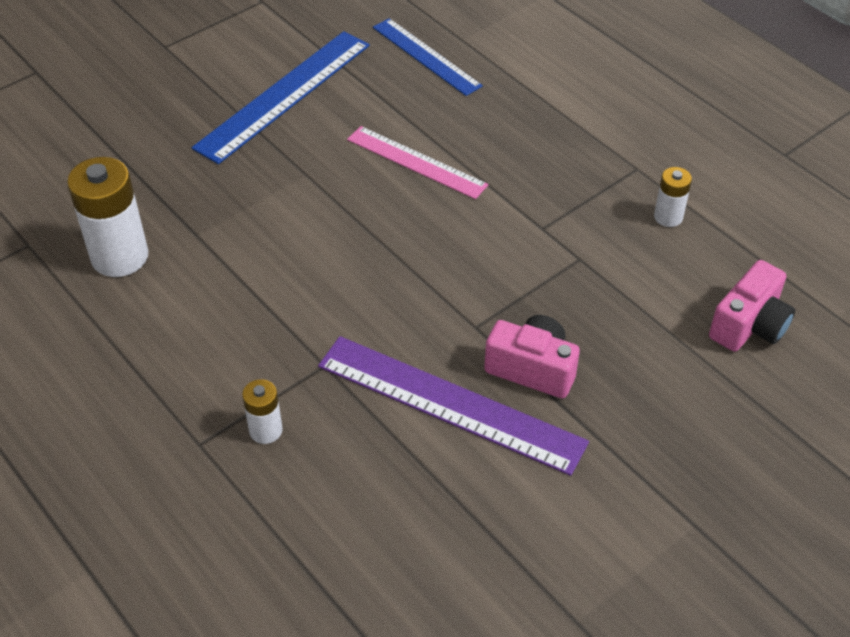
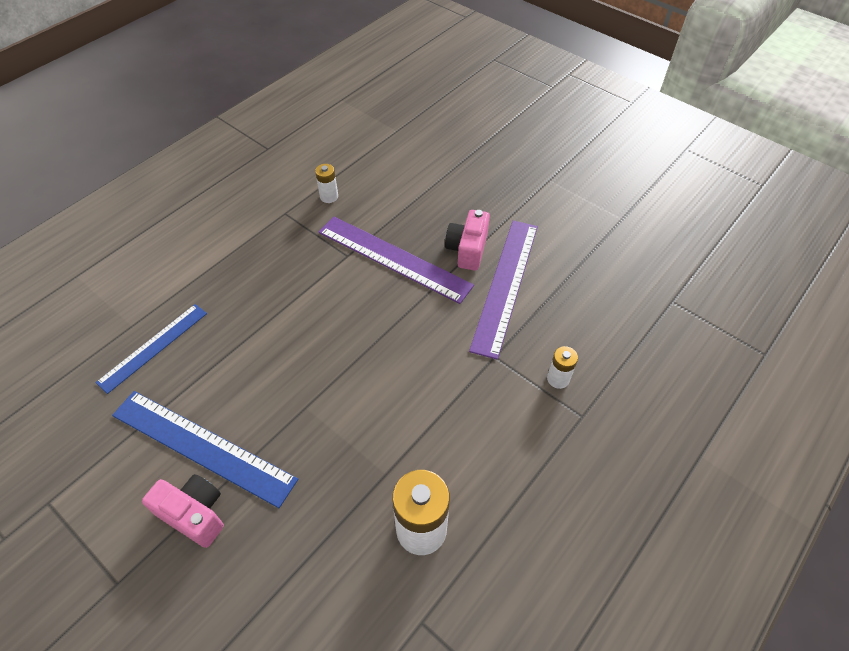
camera: 100 degrees left, 5 degrees up
(416, 162) = (286, 334): pink ruler -> none
(528, 278) = (393, 258): none -> purple ruler
(749, 325) = (411, 162): pink camera -> pink camera (194, 514)

